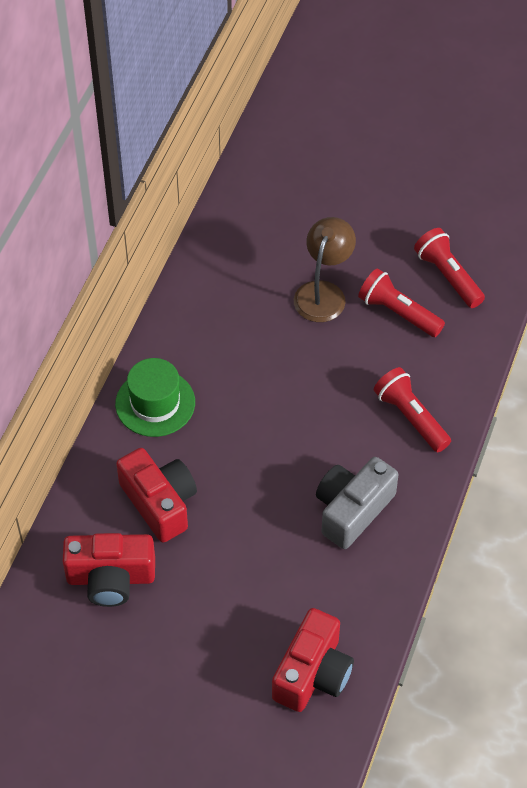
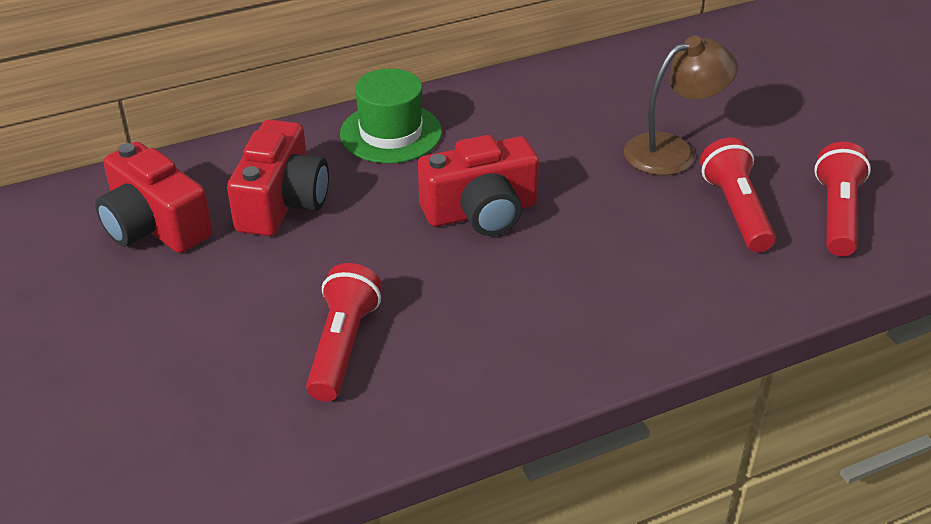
camera: 45 degrees right, 15 degrees down
(313, 673) = (196, 446): red camera -> red camera (481, 212)
(352, 510) = (452, 335): grey camera -> none
(410, 417) = (630, 301): red flashlight -> red flashlight (342, 346)

